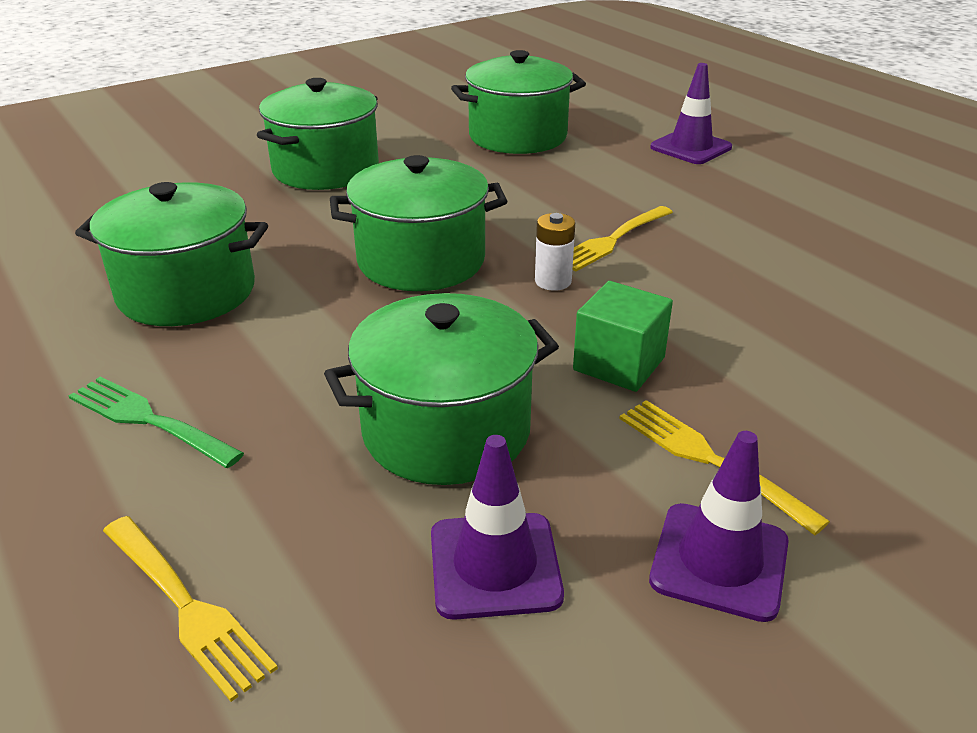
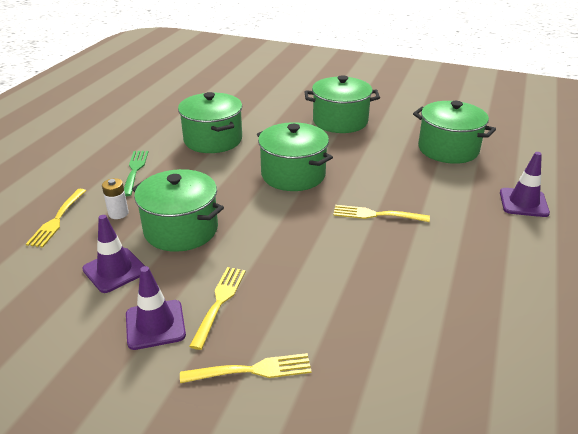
camera: 55 degrees right, 0 degrees up
(553, 281) = (316, 212): white battery -> white battery (118, 213)
(619, 364) = (268, 254): green cube -> none
(907, 487) = (251, 370): none -> yellow fork

